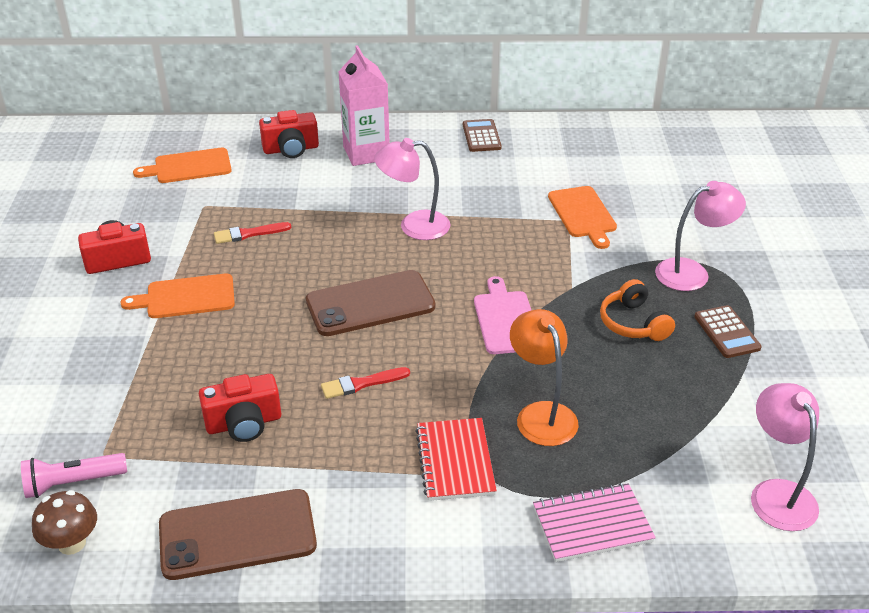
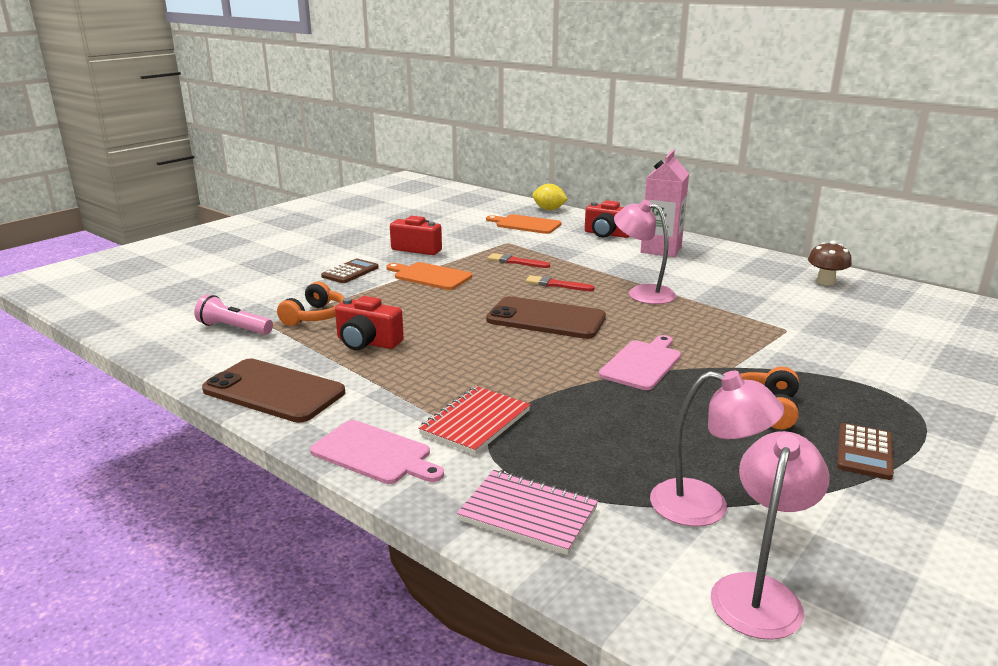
camera: 40 degrees right, 15 degrees down
(72, 543) = (188, 353): brown mushroom -> brown mushroom (825, 282)
(140, 417) = (315, 316): none -> orange headphones
(185, 130) = (549, 209): none -> yellow lemon
(361, 384) = (474, 354): red brush -> red brush (556, 284)
(418, 543) = (374, 453): none -> pink cutting board
(481, 136) = (772, 265): brown calculator -> brown calculator (350, 272)
(541, 414) = (589, 427): orange lamp -> none
(583, 214) = (808, 330): orange cutting board -> none
(692, 272) = (879, 400): pink lamp -> pink lamp (705, 507)

